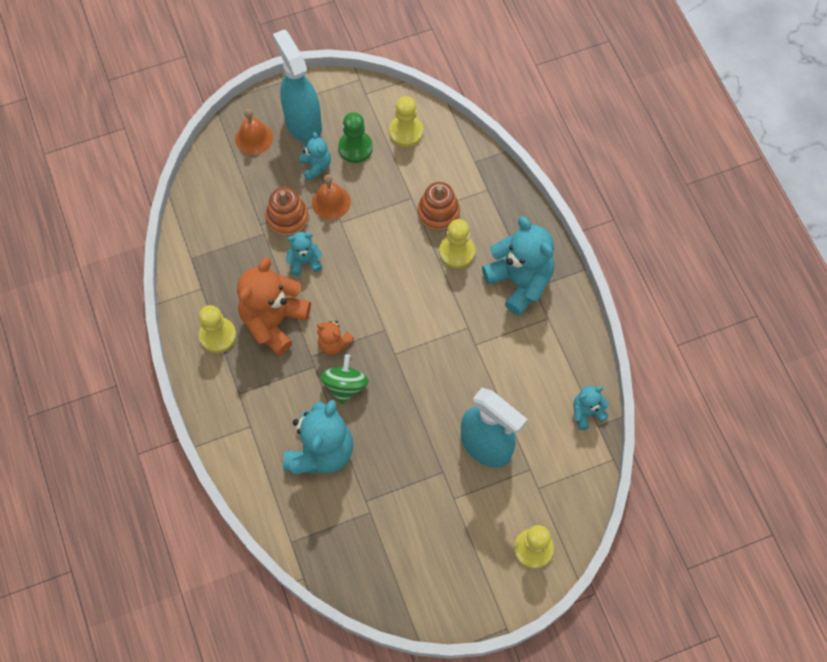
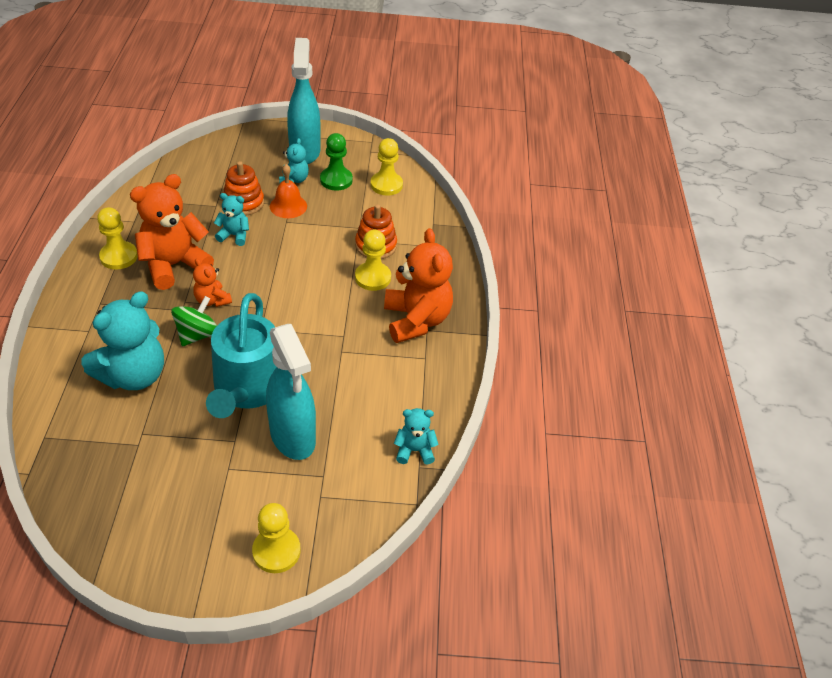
camera: 20 degrees right, 20 degrees down
(254, 138) = (258, 146): orange bell -> none
(421, 418) = (247, 388): none -> turquoise watering can
(519, 282) = (416, 320): turquoise teddy bear -> orange teddy bear

